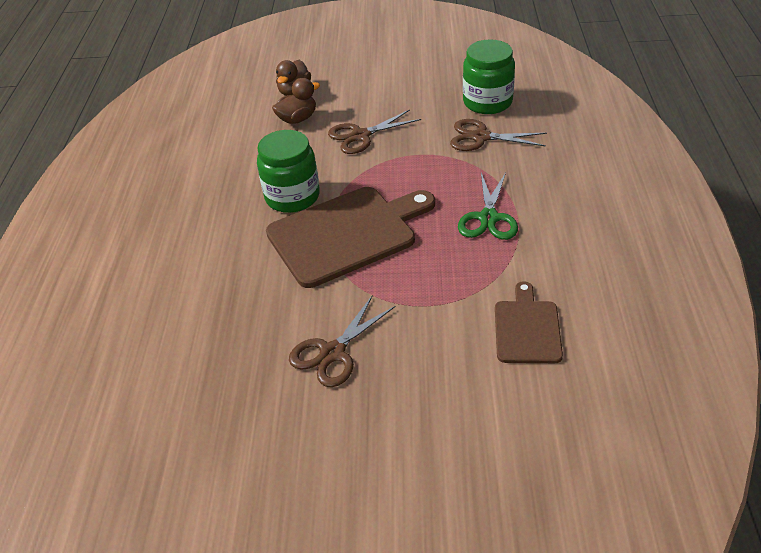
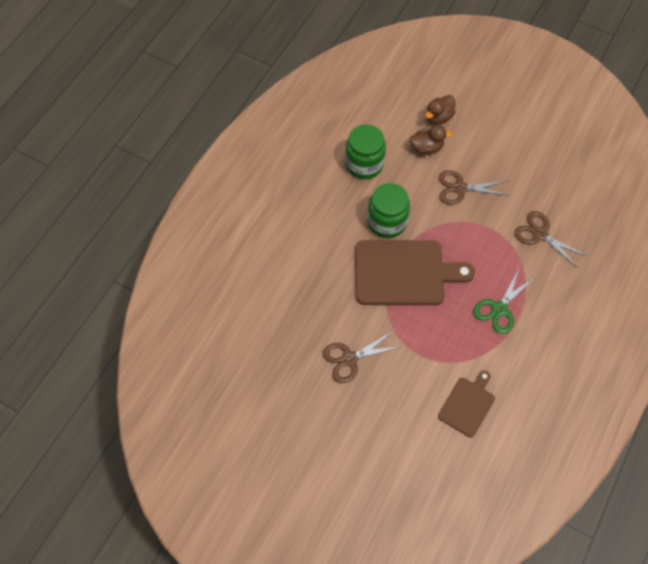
camera: 25 degrees right, 20 degrees up
(487, 102) = (567, 202): green jar -> green jar (364, 164)

